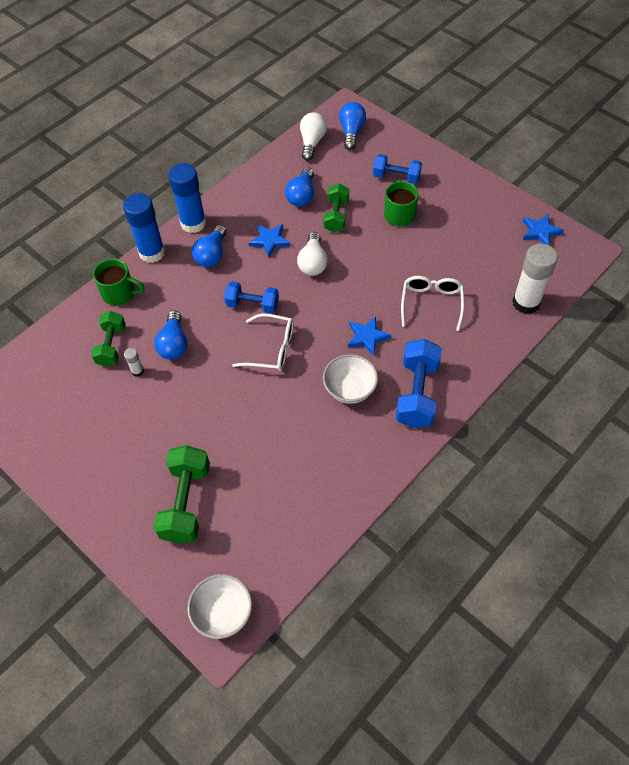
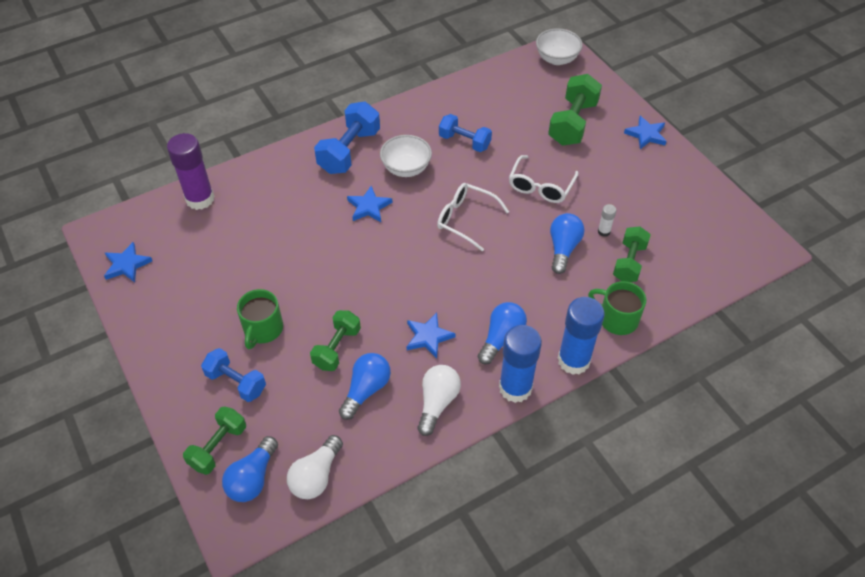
camera: 165 degrees left, 5 degrees down
(98, 509) = (646, 134): none -> blue star
(252, 305) = (471, 267): blue dumbbell -> blue dumbbell (464, 142)
(313, 262) = (389, 296): white light bulb -> white light bulb (437, 403)
(384, 141) = (218, 447): none -> green dumbbell
(431, 304) = (289, 221): white glasses -> white glasses (541, 186)
(526, 303) = (200, 199): white glue stick -> purple glue stick

